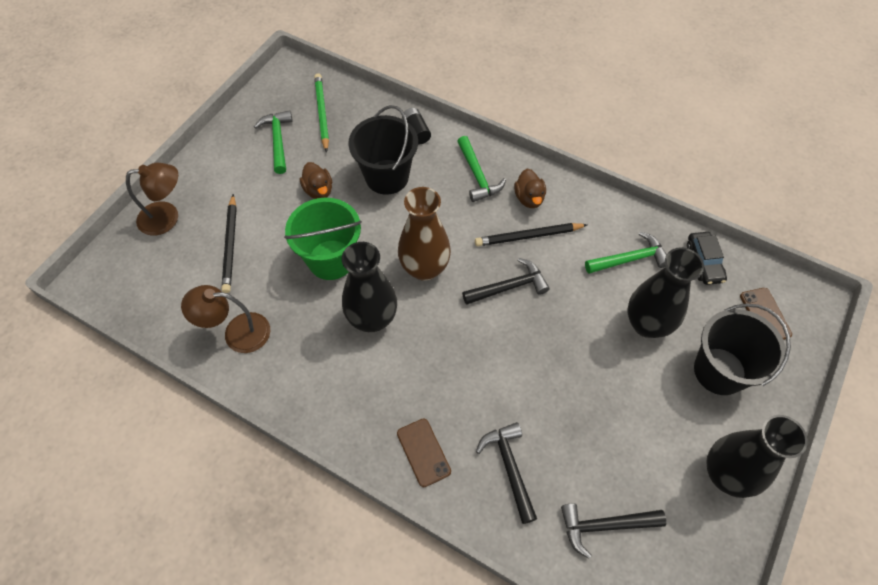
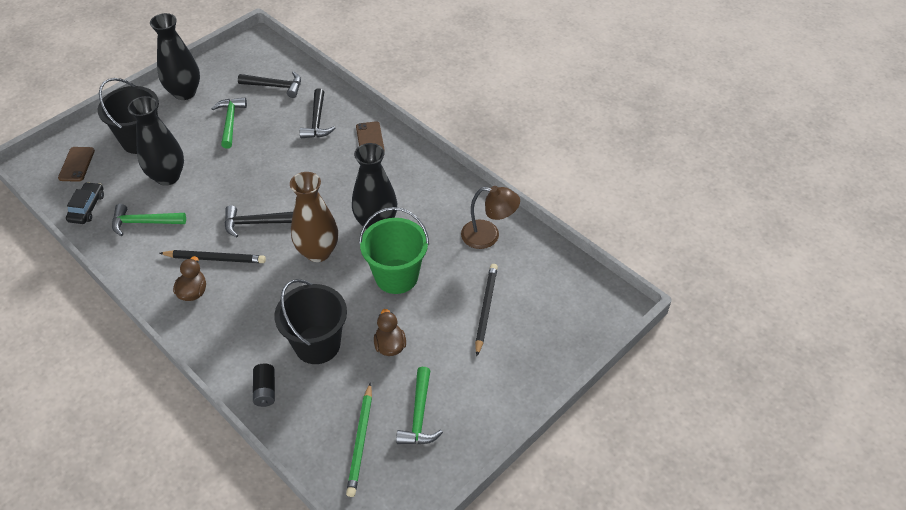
camera: 165 degrees left, 10 degrees down
(167, 217) = (545, 351): brown lamp -> none
(477, 175) = (228, 325): green hammer -> green hammer (230, 122)

